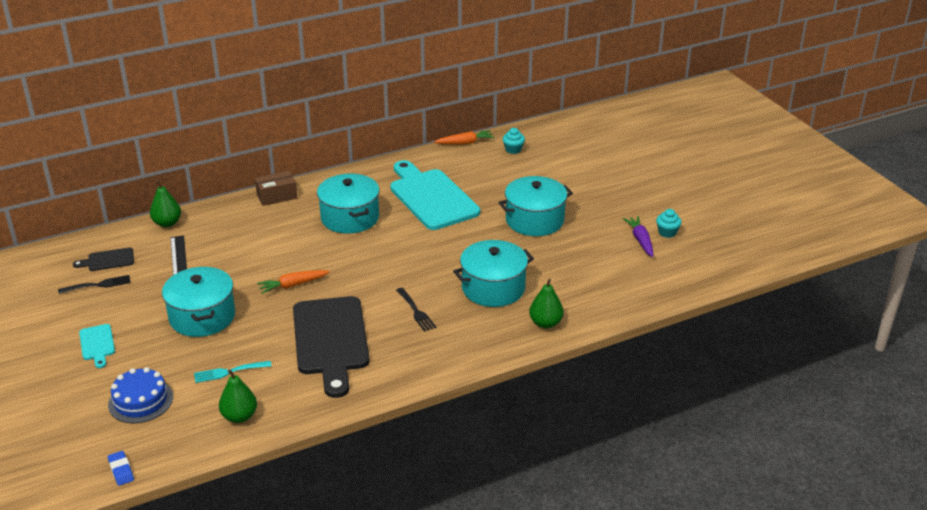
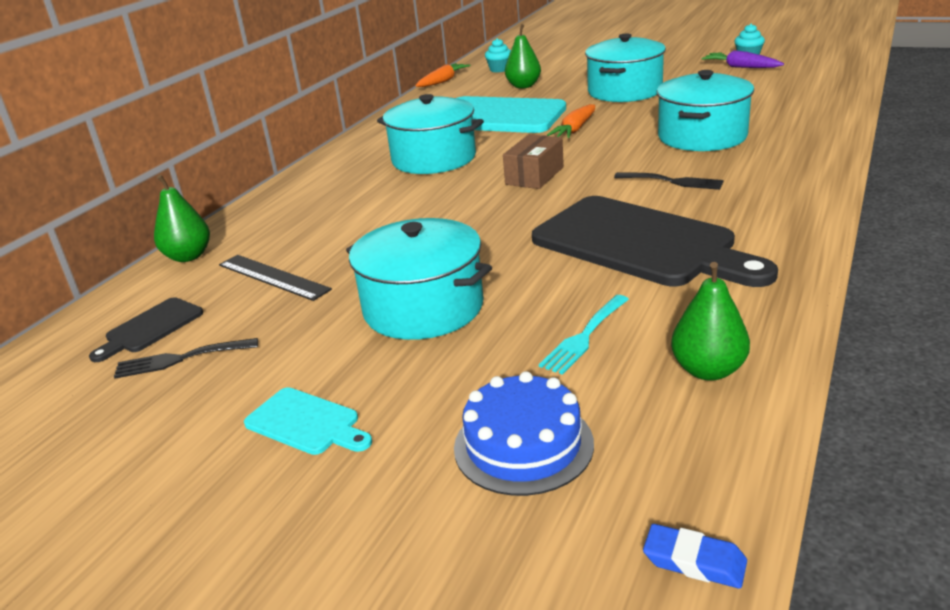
camera: 35 degrees left, 5 degrees down
(98, 285) = (180, 359): black fork -> black fork turned 135 degrees counterclockwise
(277, 196) = (306, 179): brown box -> brown box (534, 176)
(293, 285) = (485, 227): orange carrot -> orange carrot (575, 129)
(545, 323) = (809, 134): green pear -> green pear (523, 86)

